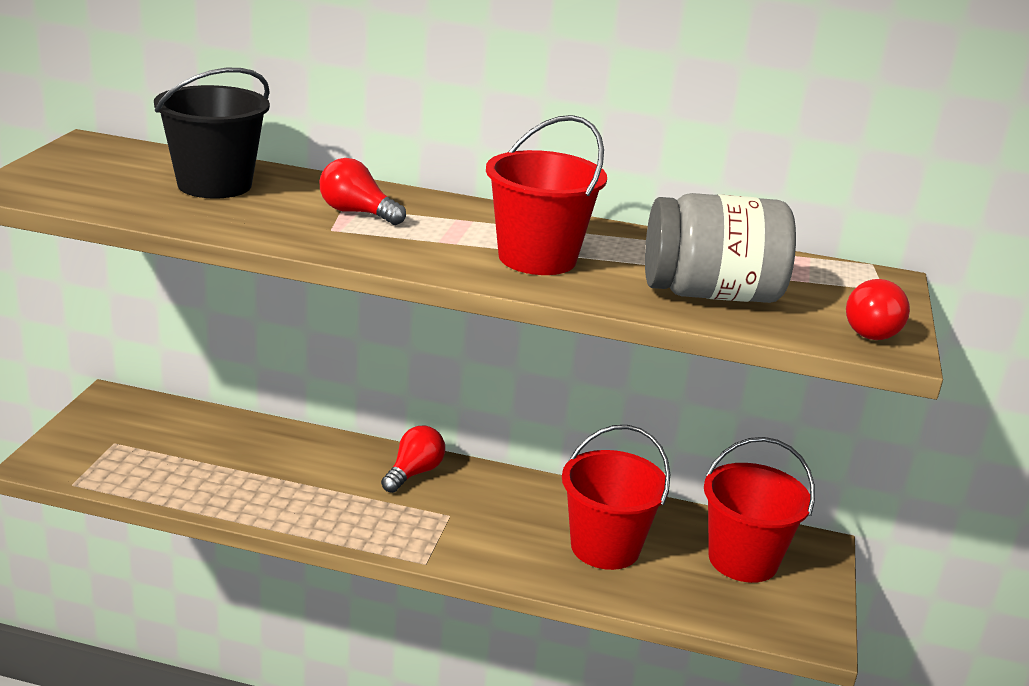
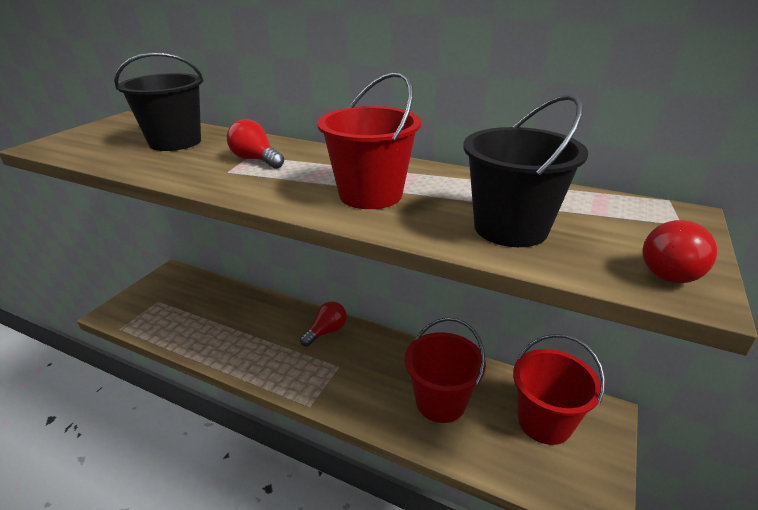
camera: 15 degrees right, 5 degrees up
(711, 294) = (510, 228): grey jar -> black bucket

